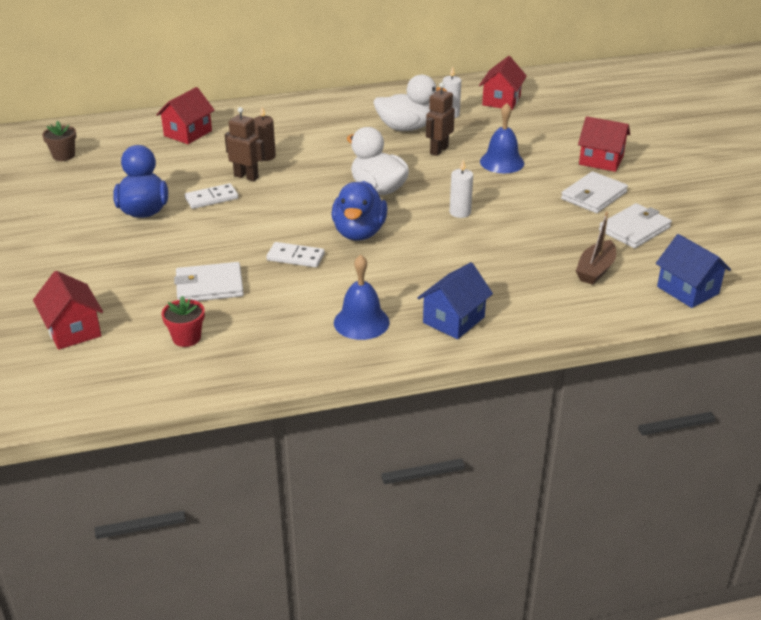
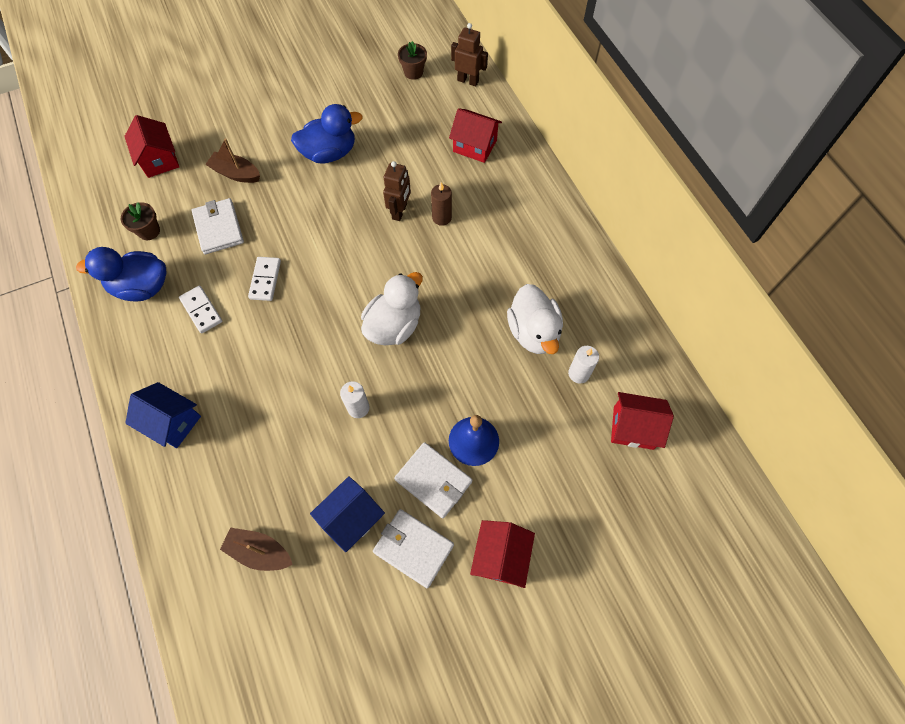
camera: 80 degrees right, 30 degrees up
(73, 330) = (159, 160): red house -> red house turned 75 degrees counterclockwise
(134, 272) = (236, 173): none -> brown boat
(186, 338) = (149, 231): red flower pot -> brown flower pot
(211, 198) = (356, 195): white domino -> white domino (201, 310)
(359, 233) = (310, 322): blue duck -> blue duck (142, 287)
(361, 322) = (169, 348): blue bell -> none
(438, 150) = (488, 371): brown robot -> brown robot (468, 81)
(634, 229) = (345, 596): white wallet -> white wallet (433, 480)
(687, 290) = (226, 653): blue house -> blue house (351, 518)

